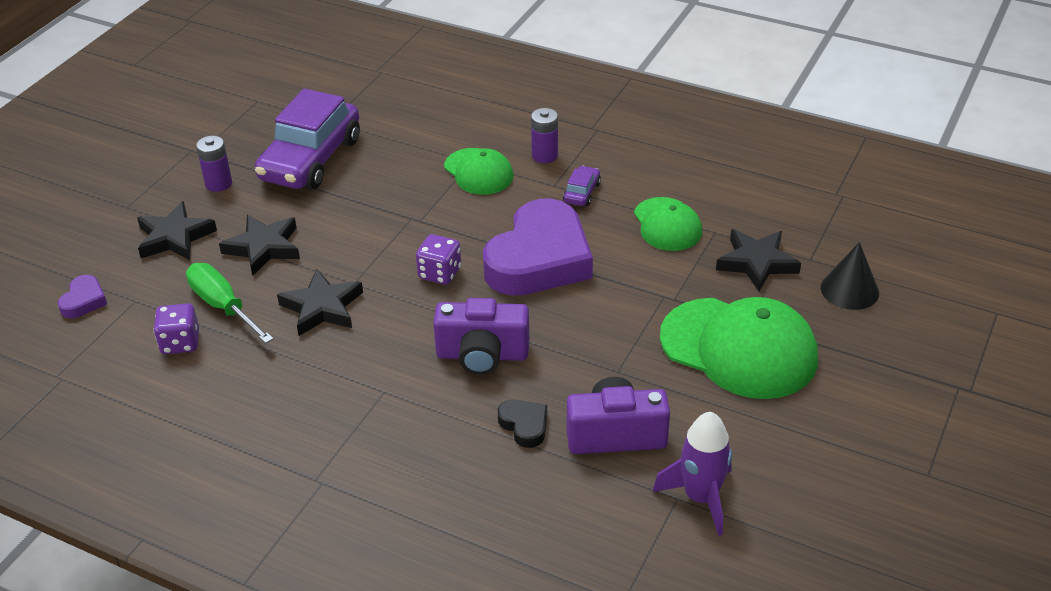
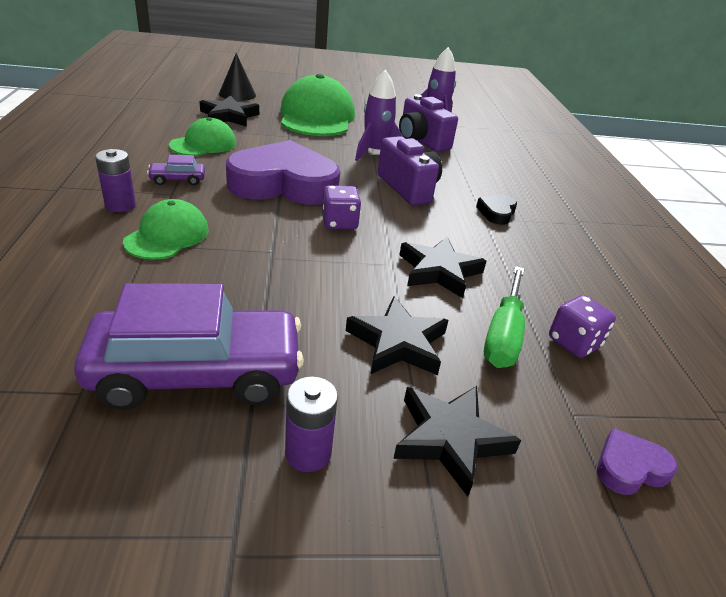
camera: 125 degrees left, 5 degrees down
(524, 425) = (448, 165): black heart -> black heart (496, 213)
(593, 365) = (375, 152): none -> purple rocket

